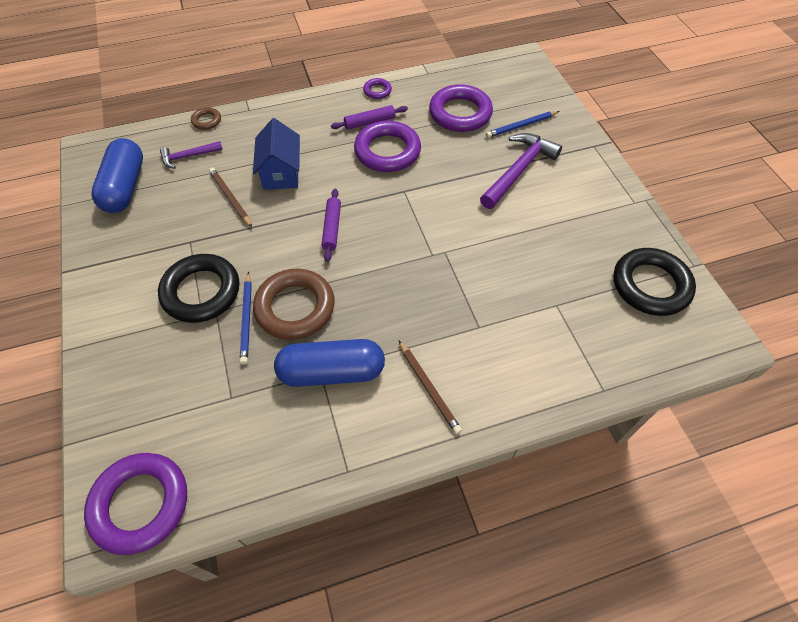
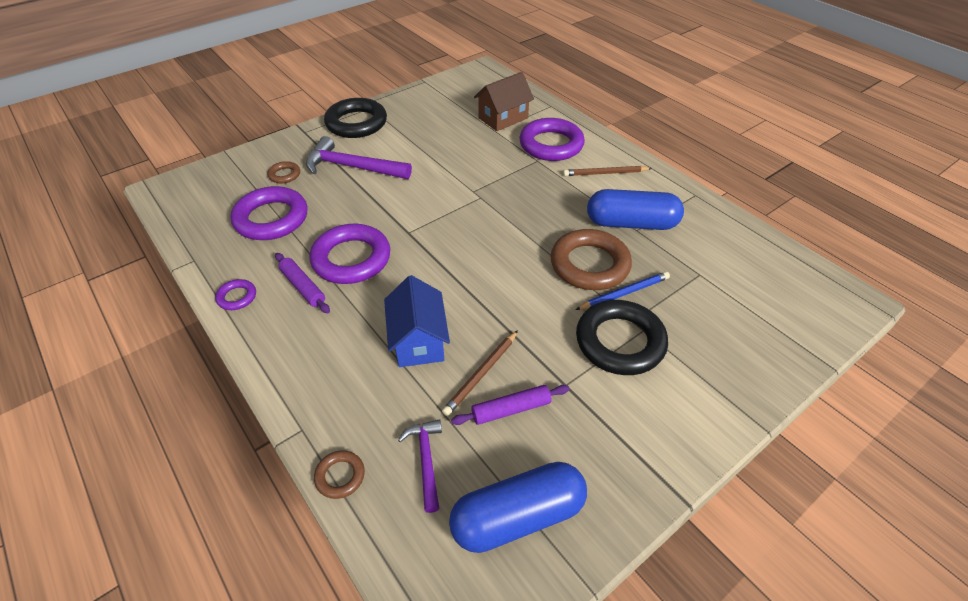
camera: 110 degrees left, 10 degrees down
(140, 504) = (819, 291): purple ring -> purple ring (551, 145)
(188, 156) = (426, 461): purple hammer -> purple hammer turned 150 degrees counterclockwise
(281, 172) = (419, 341): blue house -> blue house turned 75 degrees counterclockwise
(331, 372) = (631, 223): blue capsule -> blue capsule turned 60 degrees counterclockwise
(332, 228) = (482, 269): purple rolling pin -> purple rolling pin (511, 409)
(428, 388) = (605, 173): brown pencil -> brown pencil turned 135 degrees counterclockwise
(521, 126) = (284, 175): blue pencil -> brown ring
(582, 323) = (503, 118): none -> brown house
(650, 285) = (453, 96): black ring -> black ring (356, 123)

